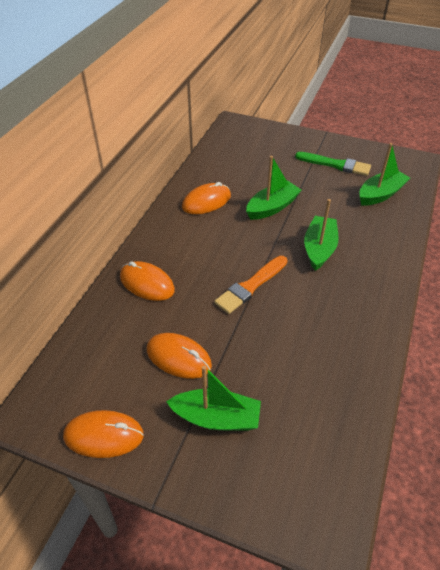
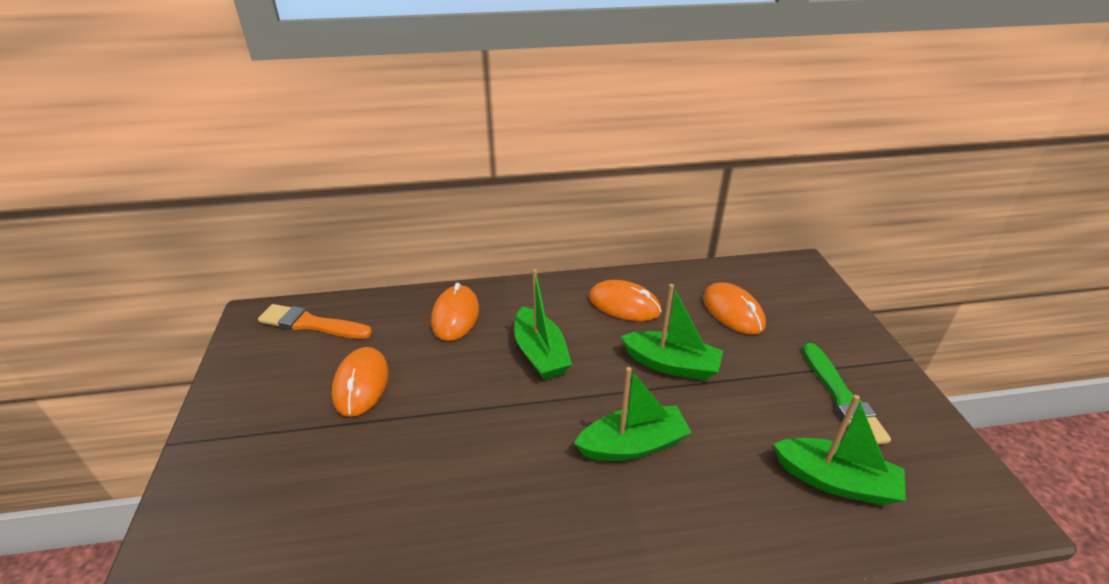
camera: 60 degrees right, 10 degrees down
(103, 435) = (241, 373): orange mouse -> orange mouse (733, 311)
(216, 418) = (287, 450): green boat -> green boat (540, 353)
(250, 286) = (508, 400): orange brush -> orange brush (311, 324)

